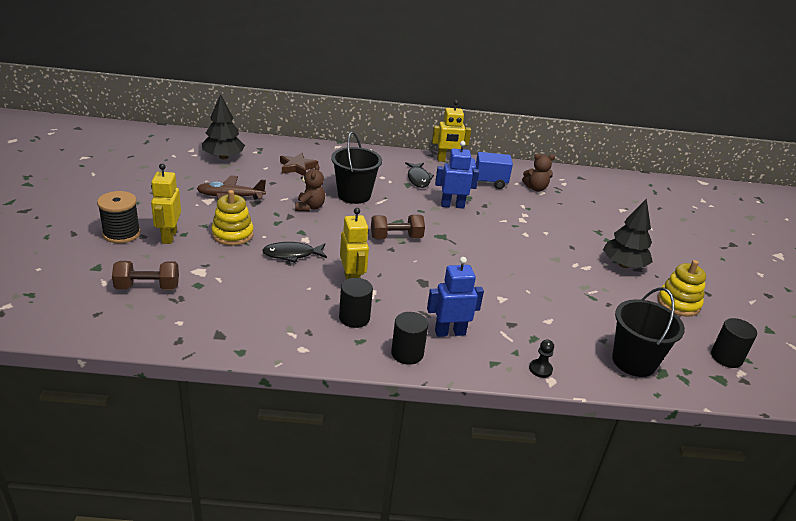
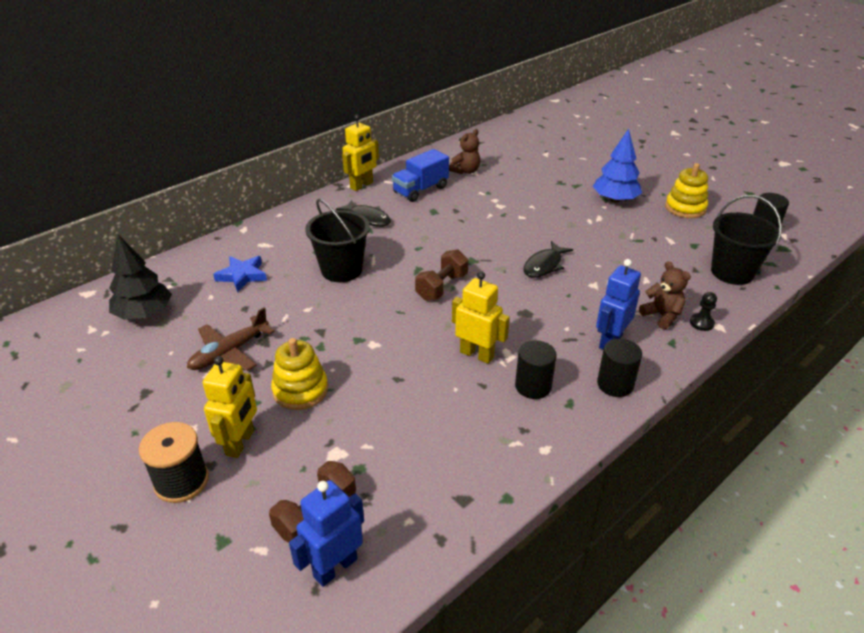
camera: 40 degrees left, 5 degrees up
(169, 236) = (240, 443): yellow robot -> yellow robot turned 120 degrees counterclockwise
(292, 254) = (388, 368): black fish -> black fish (544, 265)
(297, 167) = (242, 275): brown star -> blue star
(309, 207) = (323, 309): brown teddy bear -> brown teddy bear (662, 316)
(452, 205) = (434, 226): blue robot -> blue robot (335, 567)
(624, 265) = (615, 199): black tree -> blue tree

